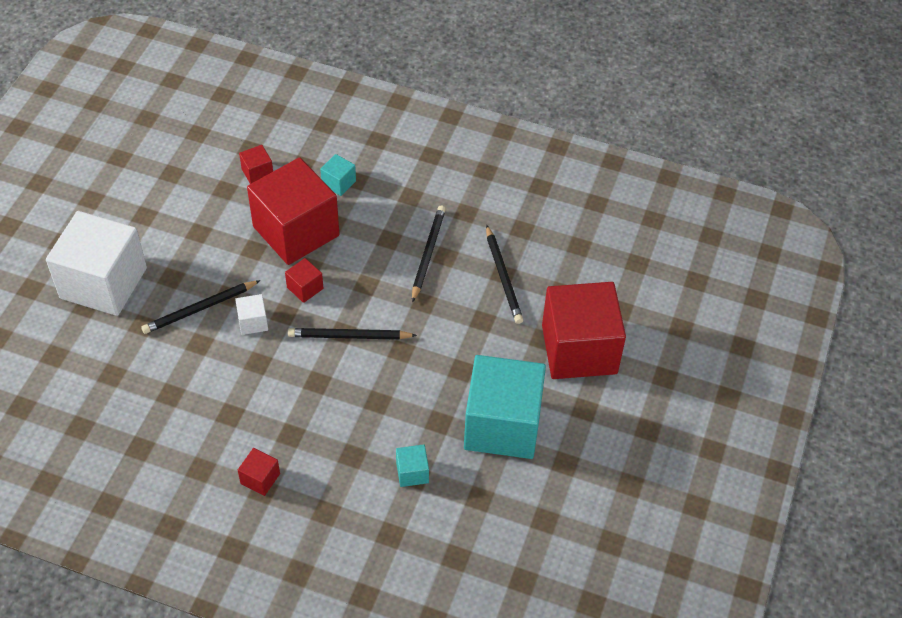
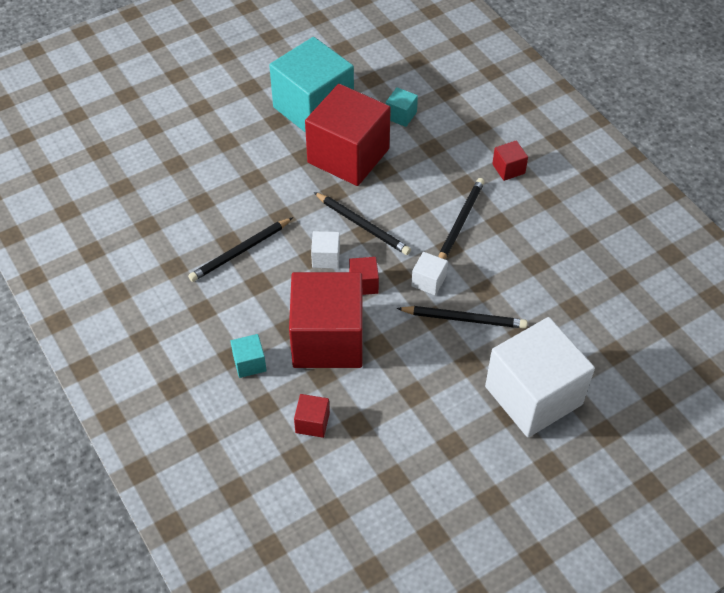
camera: 140 degrees left, 0 degrees up
(355, 290) = (326, 258): none -> white cube
(503, 277) = (204, 199): black pencil -> black pencil (460, 222)
(579, 349) = (210, 121): red cube -> red cube (348, 156)

